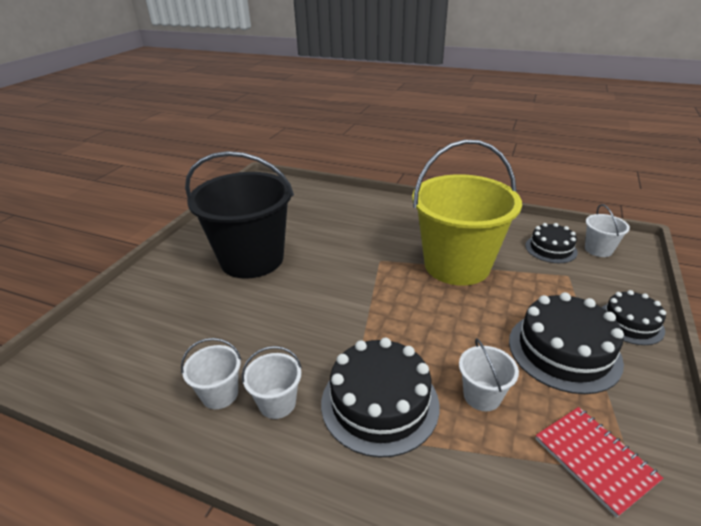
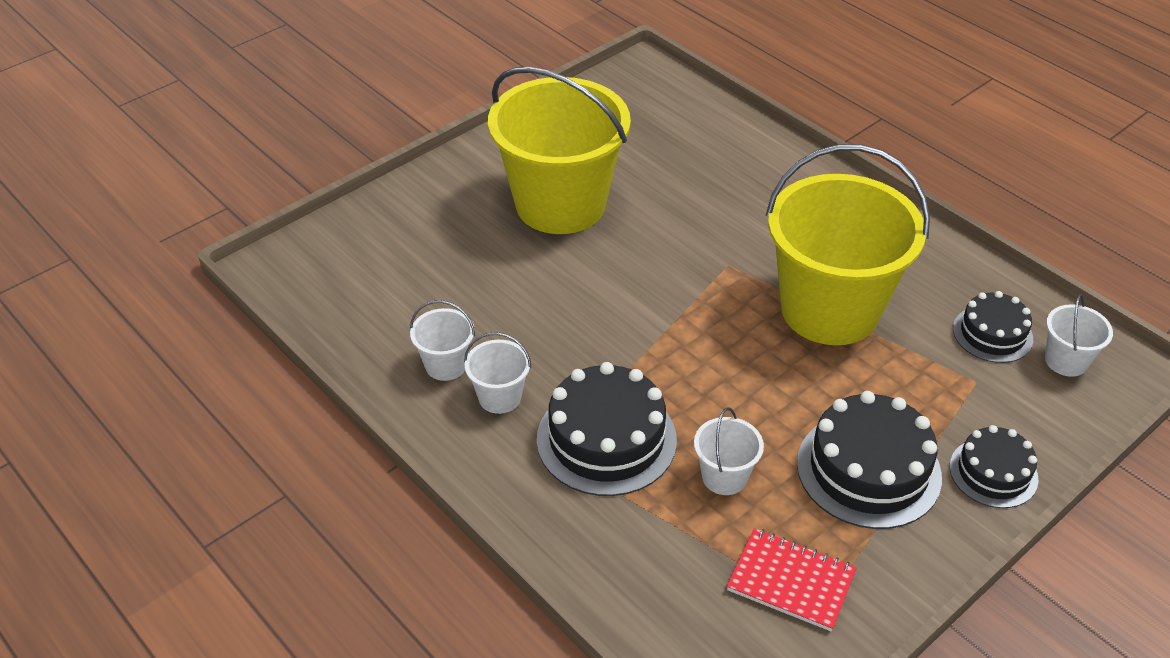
camera: 25 degrees right, 10 degrees up
(252, 259) = (560, 204): black bucket -> yellow bucket
(594, 460) = (791, 581): red notebook -> red notebook turned 60 degrees counterclockwise

